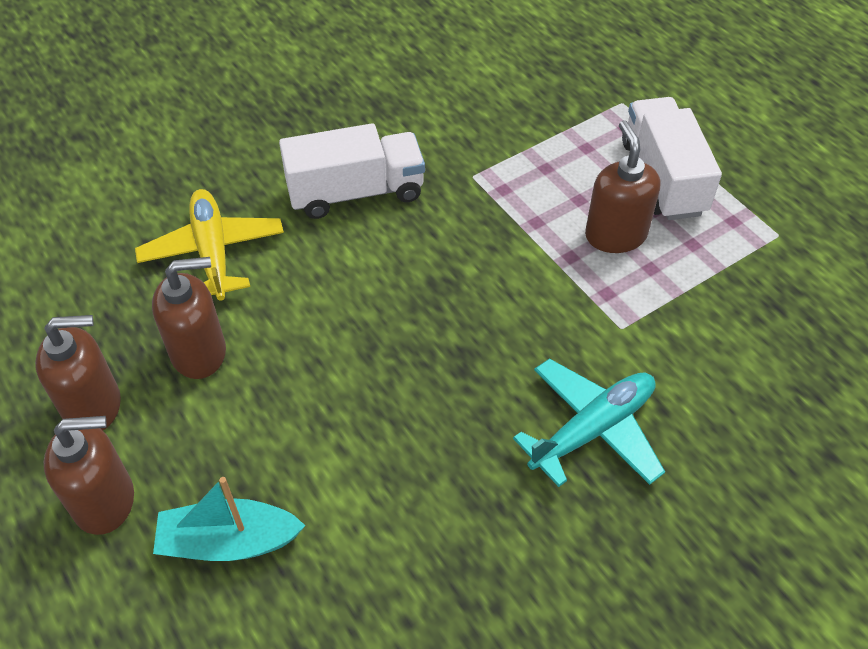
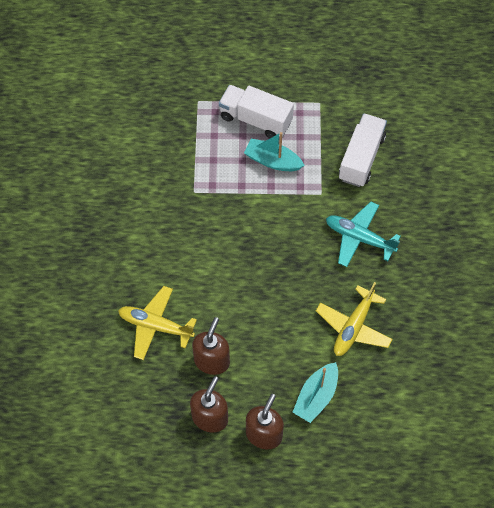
camera: 55 degrees left, 10 degrees up
(355, 192) = (165, 245): white truck -> white truck (361, 158)
(411, 522) = (353, 327): none -> yellow plane
(592, 430) = (359, 238): turquoise plane -> turquoise plane turned 60 degrees counterclockwise
(615, 235) = (272, 161): brown soap dispenser -> turquoise boat

